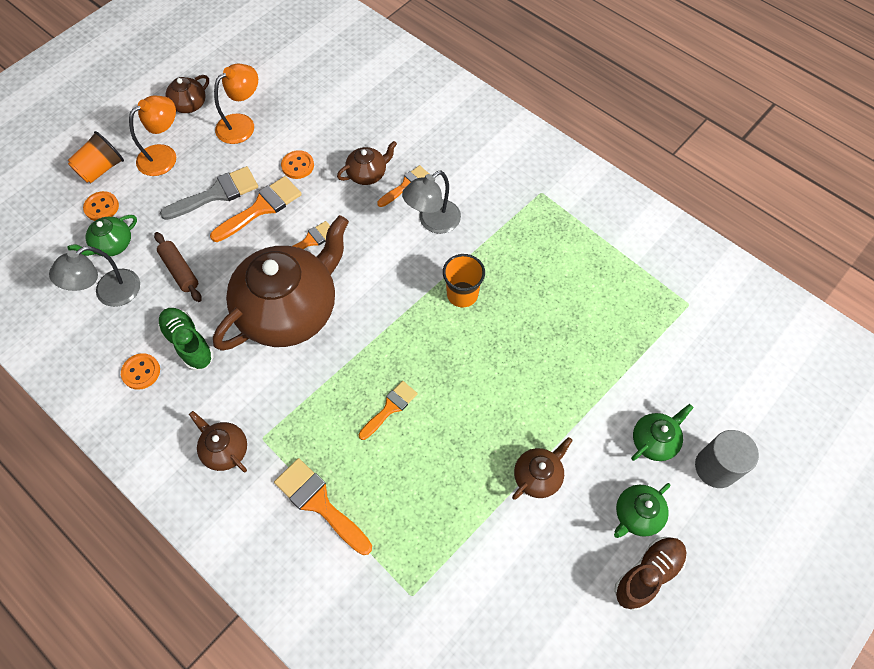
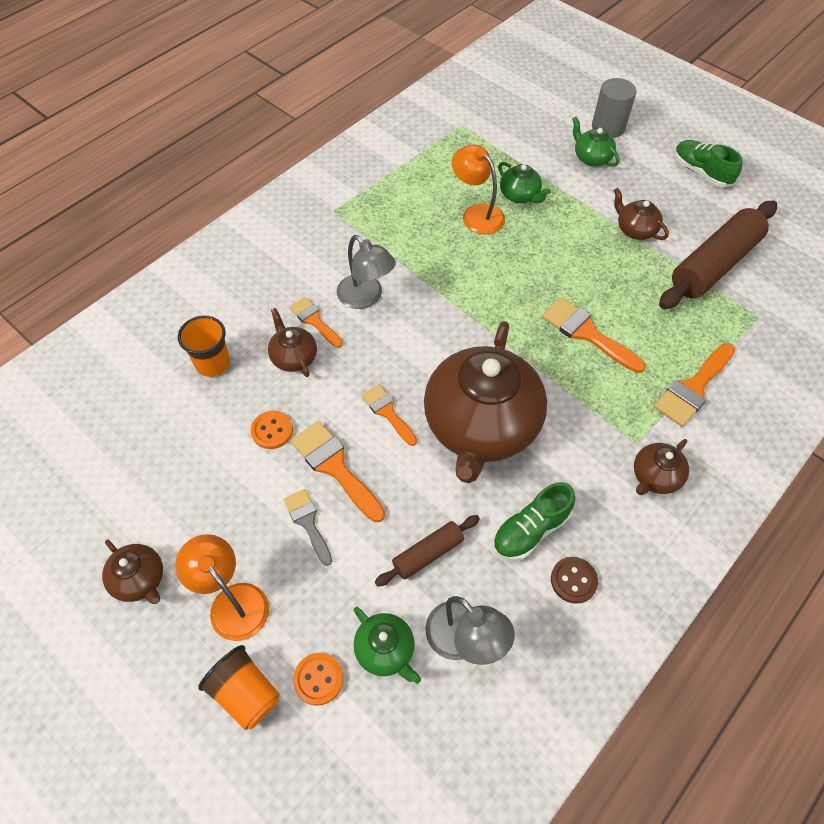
camera: 90 degrees left, 5 degrees down
(141, 372) = (573, 580): orange button -> brown button
(216, 194) = (308, 522): grey brush -> grey brush, size x0.64
(242, 124) = (191, 502): orange lamp -> orange lamp (477, 214)
(290, 310) = (480, 426): brown teapot -> brown teapot turned 120 degrees counterclockwise
(390, 408) = (586, 333): orange brush -> orange brush, size x1.56
(462, 294) = (456, 275): orange cup -> orange cup (213, 363)
(488, 559) = (714, 265): none -> brown rolling pin
(637, 515) = (655, 174): green teapot -> green teapot (519, 195)
(647, 574) = (701, 172): brown shoe -> green shoe

